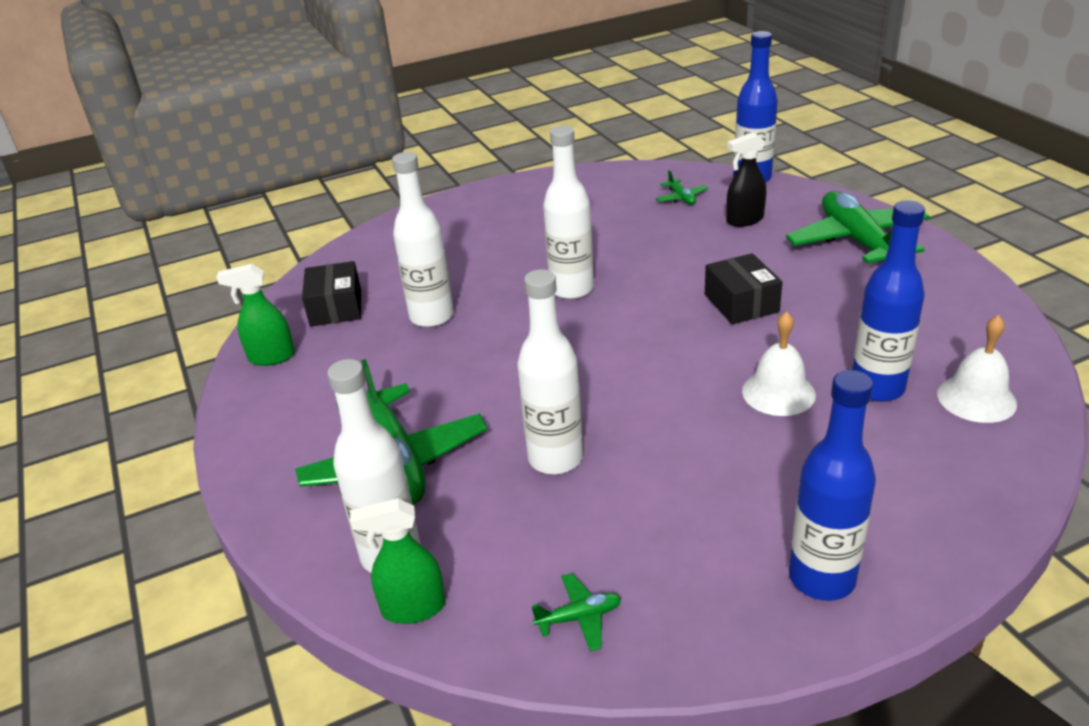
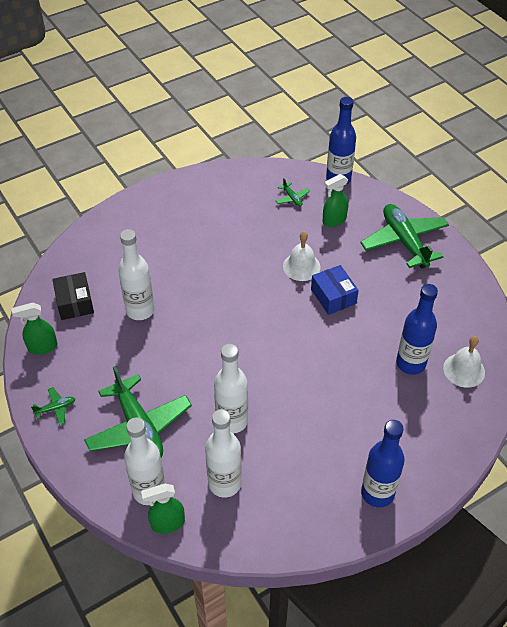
camera: 10 degrees left, 15 degrees up
(572, 289) = (227, 285): white bottle -> white bottle (224, 483)
(579, 617) = (256, 523): green plane -> green plane (56, 408)
(741, 303) = (333, 296): black box -> blue box
(744, 220) = (334, 220): black spray bottle -> green spray bottle
(778, 392) = (355, 368): white bell -> white bell (301, 266)

